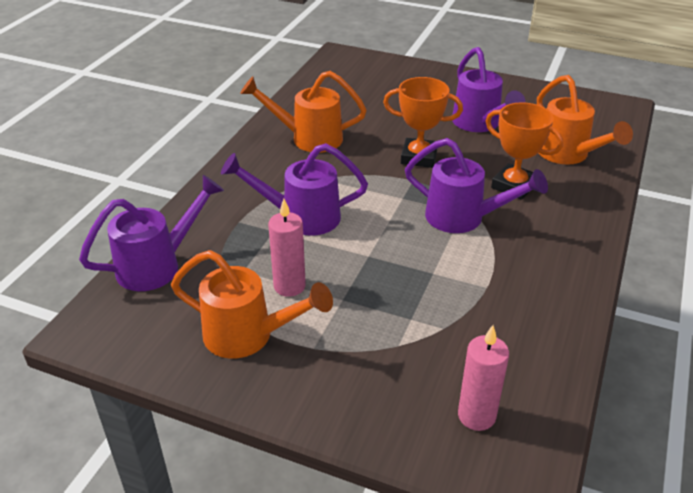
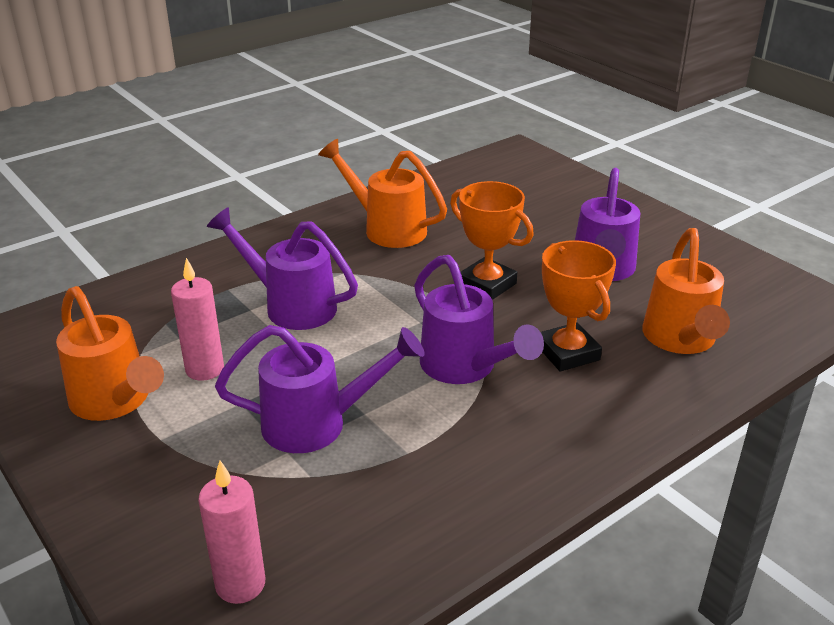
camera: 30 degrees right, 5 degrees down
(157, 265) = (112, 304): purple watering can -> purple watering can (317, 423)

